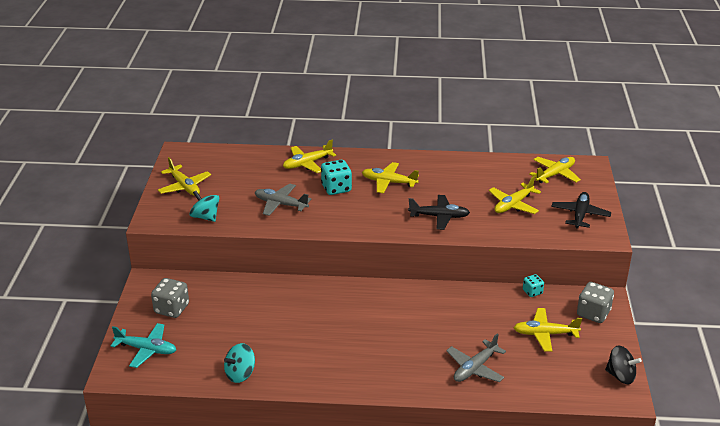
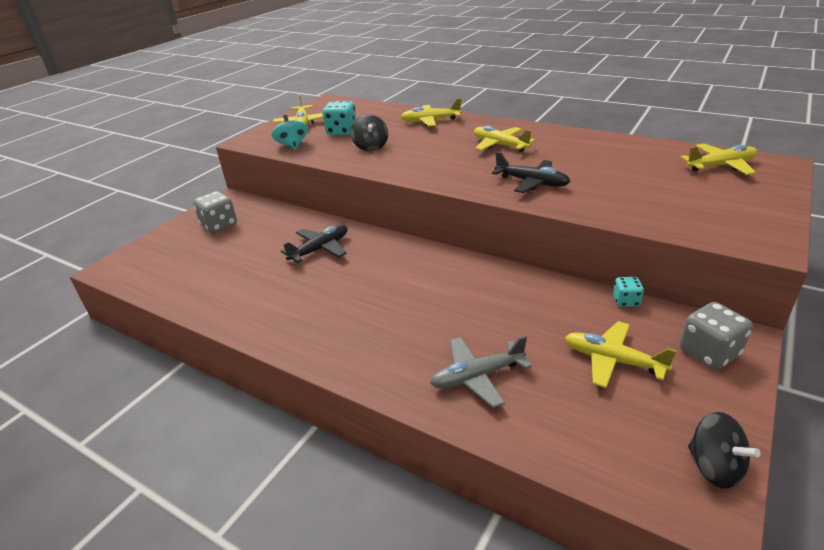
camera: 30 degrees right, 0 degrees up
(147, 349) = (159, 254): turquoise plane -> none
(240, 374) = (209, 300): turquoise spinning top -> none
(280, 204) = (370, 147): grey plane -> black spinning top
(336, 188) = (439, 142): turquoise dice -> turquoise dice (342, 131)
(513, 205) = (639, 186): yellow plane -> none
(580, 215) = (735, 212): black plane -> black plane (320, 249)

